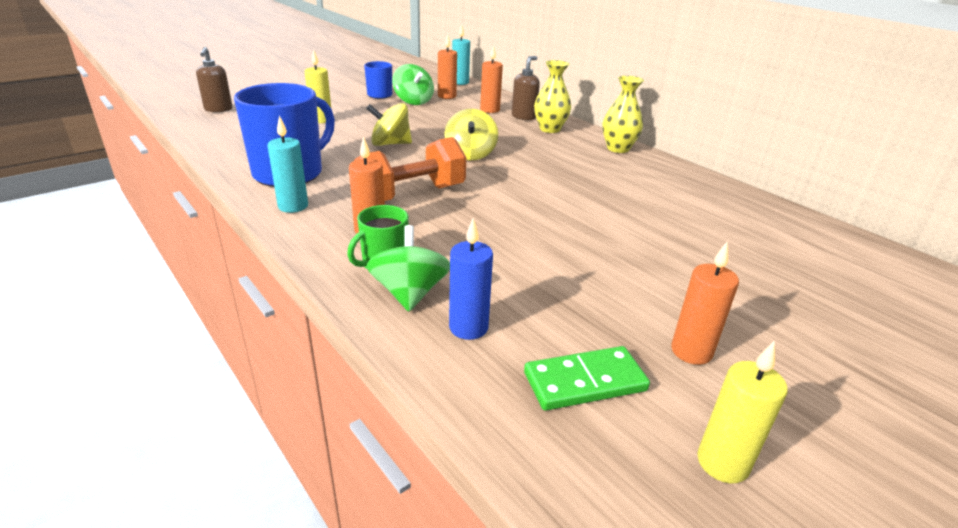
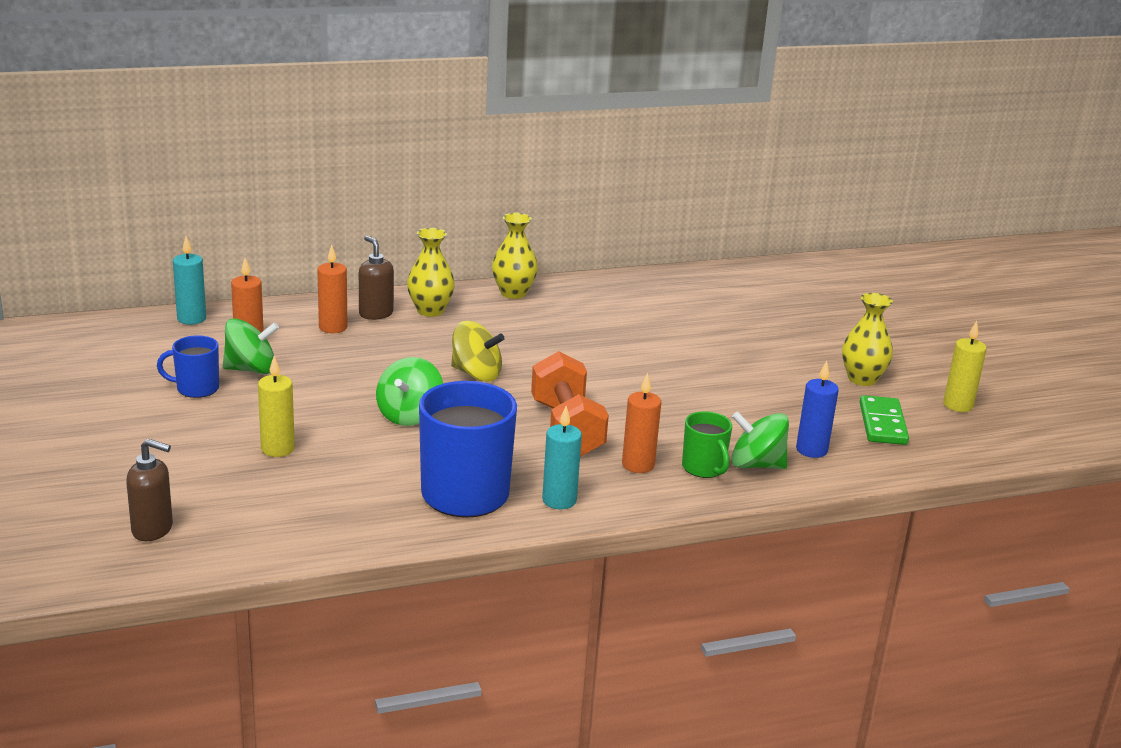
camera: 70 degrees left, 5 degrees down
(390, 144) = (409, 415): yellow spinning top -> green spinning top
(691, 351) = (862, 379): orange candle -> yellow vase

